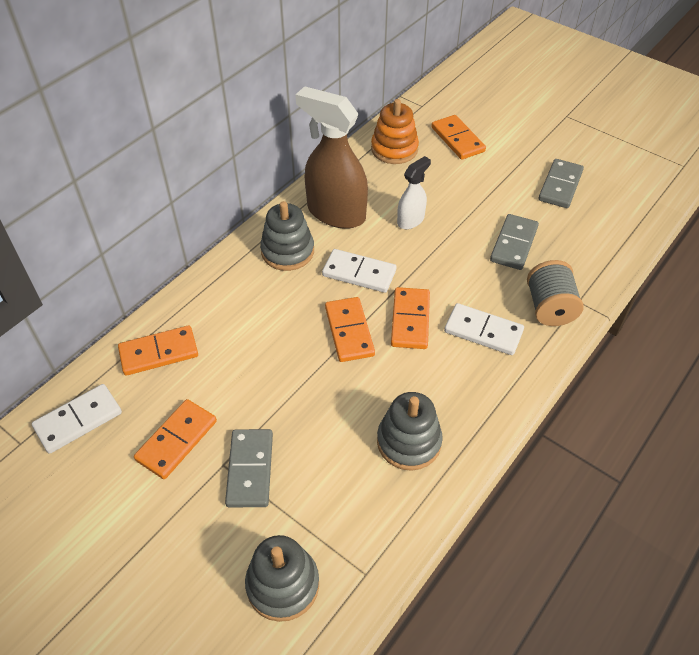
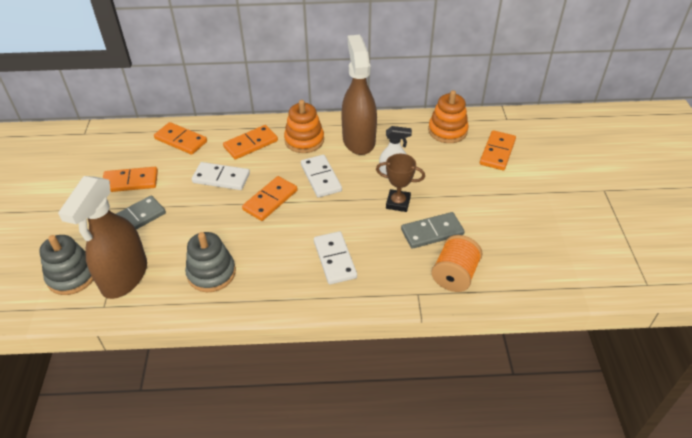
camera: 50 degrees right, 5 degrees down
(78, 420) = (113, 142): white domino -> white domino (221, 178)
(287, 251) = (304, 140): grey stacking toy -> orange stacking toy
(337, 528) = (124, 277): none -> brown spray bottle
(410, 320) = (307, 221): orange domino -> orange domino (250, 144)
(453, 242) = (398, 203): none -> brown trophy
(549, 307) = (393, 281): grey spool -> none
(560, 186) = (522, 225): grey domino -> none
(578, 263) = (454, 275): none -> orange spool

